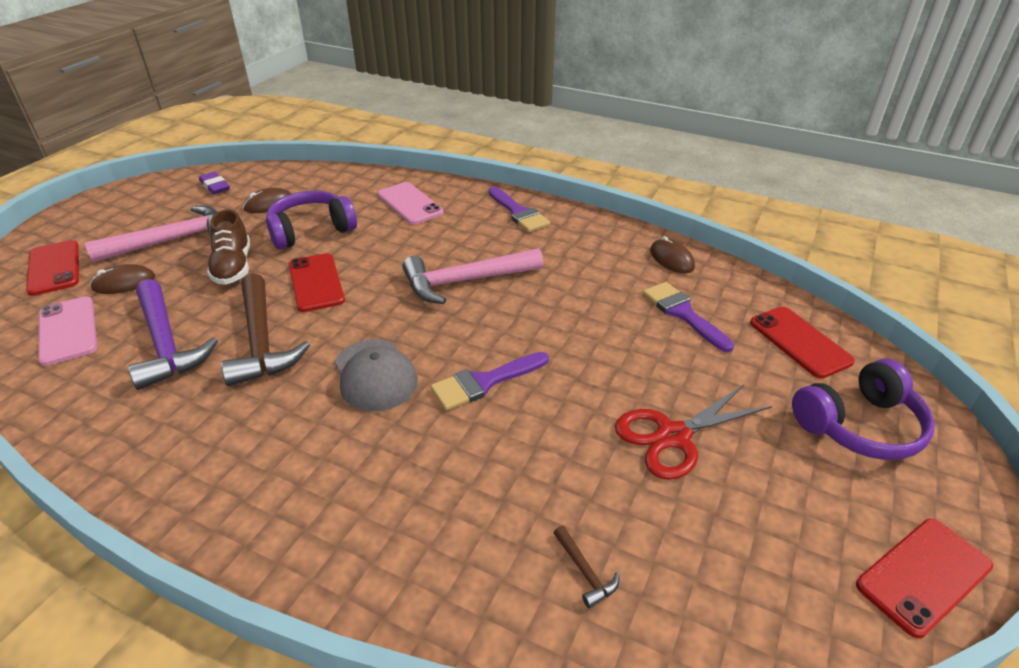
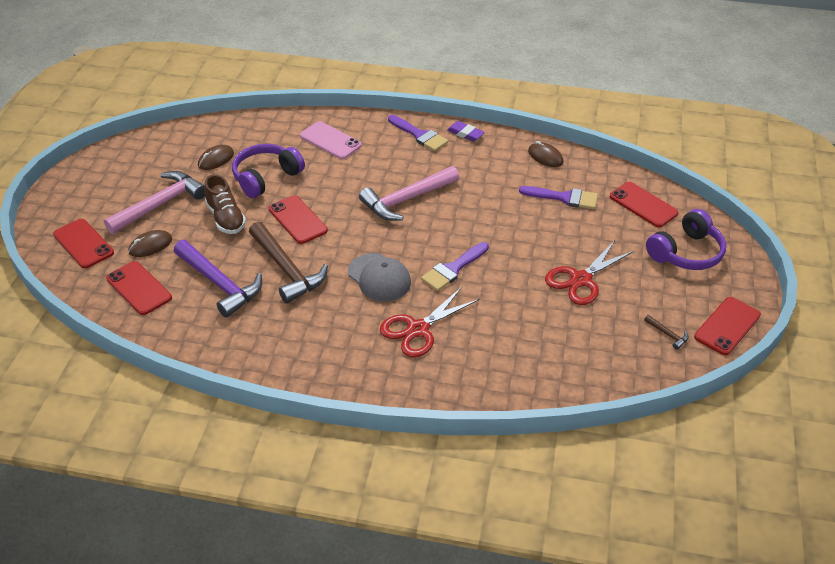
camera: 15 degrees left, 5 degrees up
(68, 330) = (139, 288): pink phone -> red phone
(215, 186) = (157, 150): purple eraser -> purple eraser (465, 133)
(388, 464) = (418, 329): none -> red scissors
(585, 572) = (554, 361): brown hammer -> brown hammer (668, 334)
(682, 313) = (564, 198): purple brush -> purple brush turned 150 degrees clockwise

